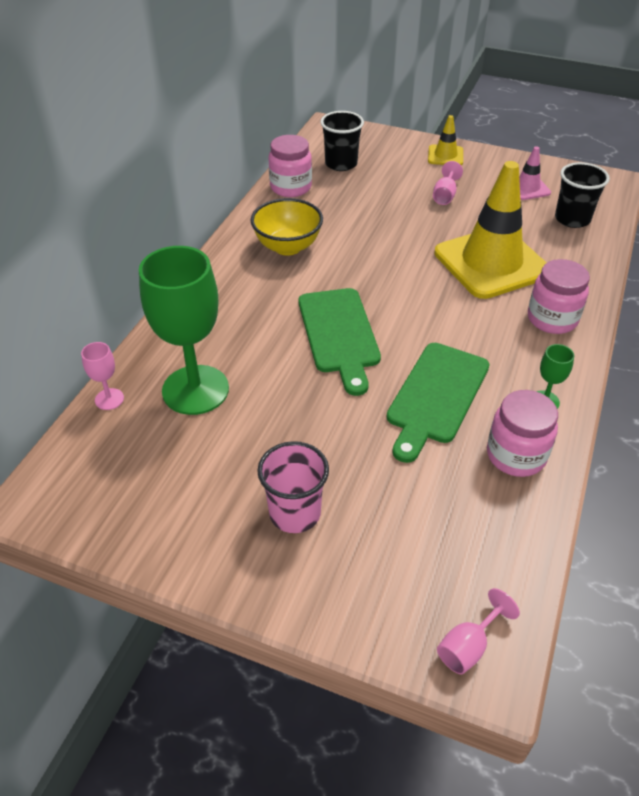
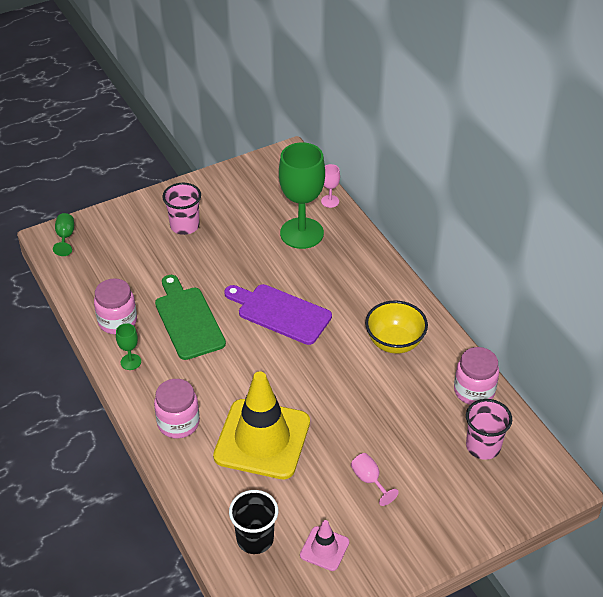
camera: 130 degrees right, 0 degrees up
(339, 334) = (280, 313): green cutting board -> purple cutting board
(341, 164) = (483, 446): black cup -> pink cup
(445, 156) = (430, 532): yellow traffic cone -> none
(468, 646) = (65, 237): pink goblet -> green goblet

